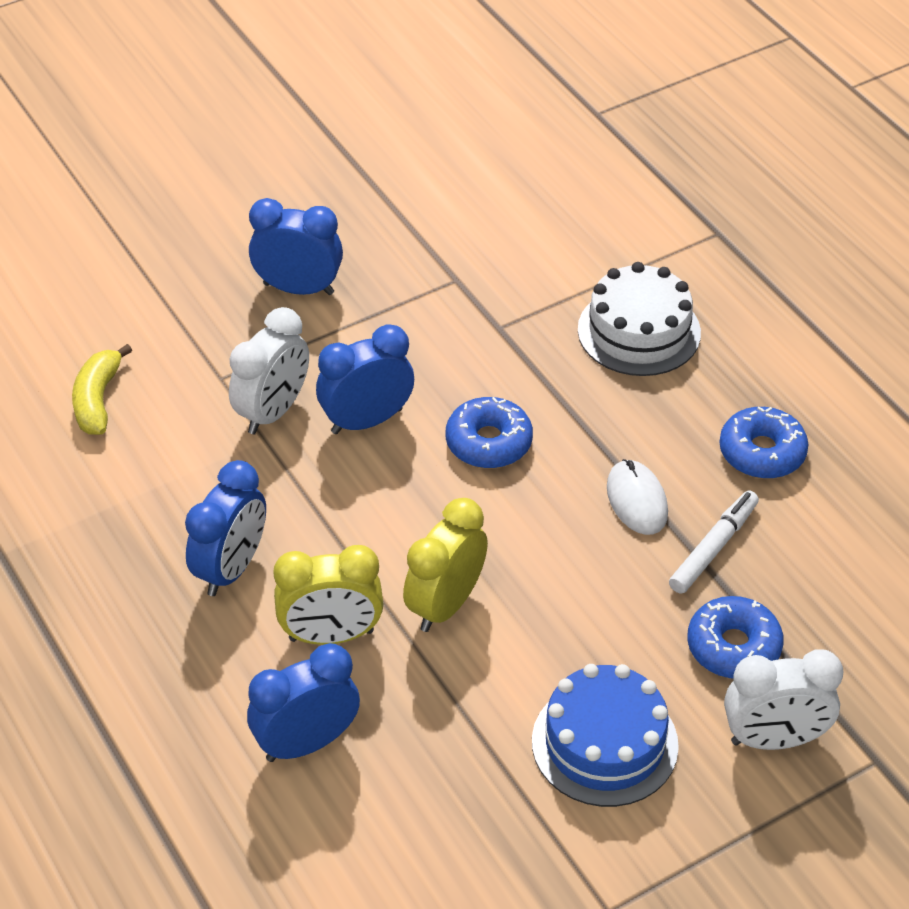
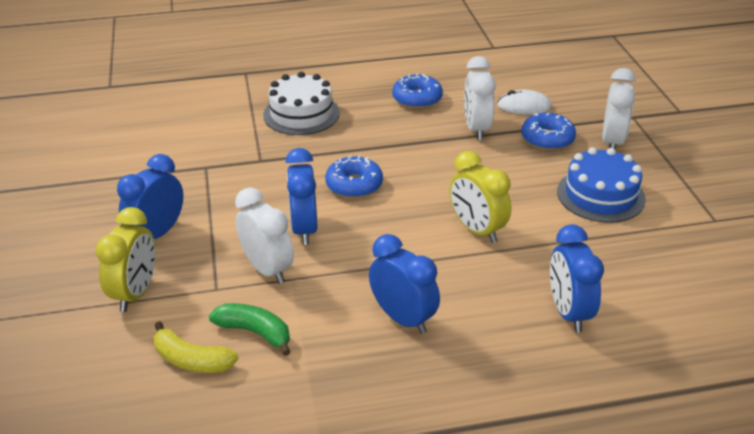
camera: 70 degrees left, 10 degrees down
(159, 438) = (255, 332): none -> green banana
(331, 635) = (482, 283): yellow clock -> yellow clock (135, 293)
(636, 500) = (429, 144): white mouse -> white mouse (524, 106)
(713, 548) = (476, 129): white marker -> white clock

